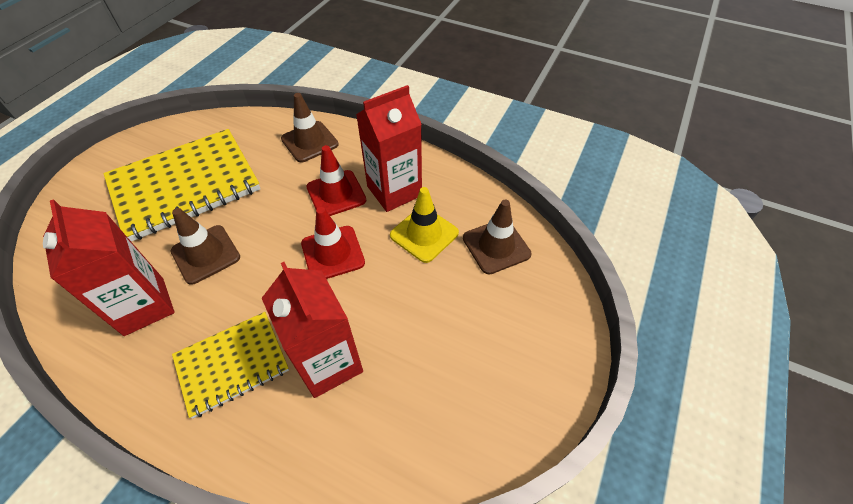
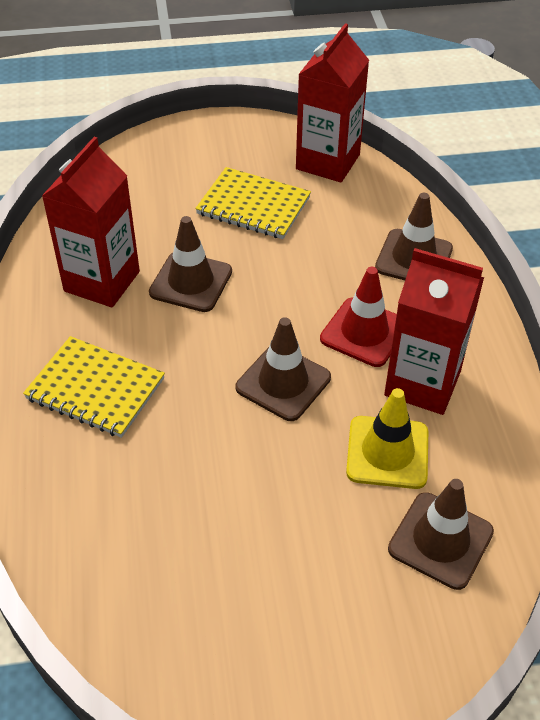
camera: 55 degrees right, 5 degrees down
(185, 186) = (253, 206): yellow notebook -> yellow notebook, size x0.58
(328, 363) = (153, 466): red carton -> red carton (328, 162)
(333, 253) = (283, 383): red traffic cone -> brown traffic cone

